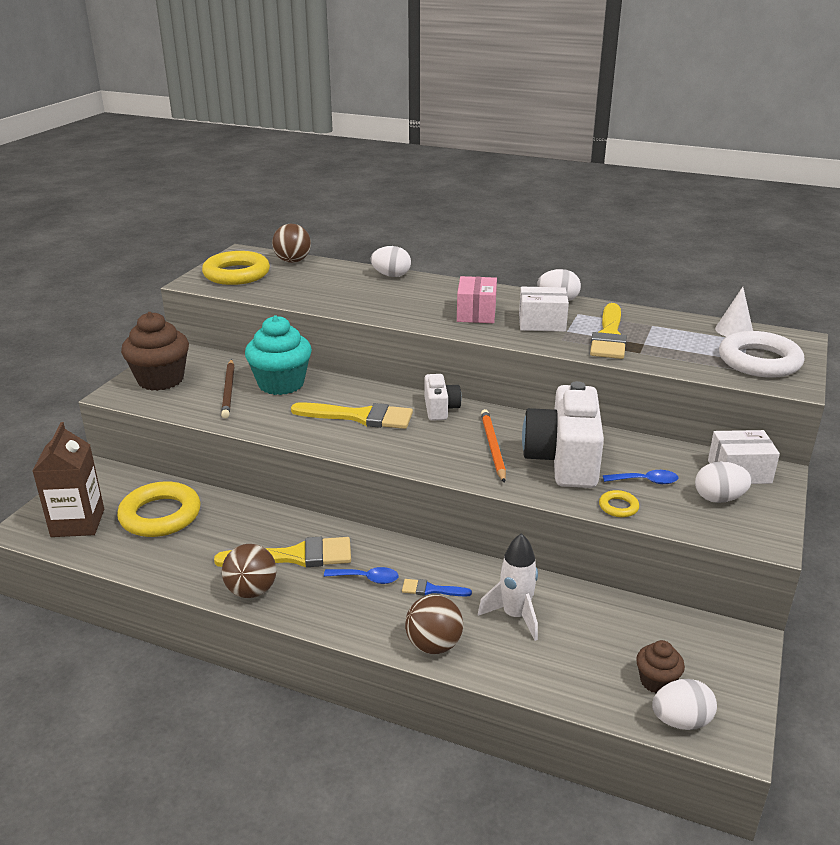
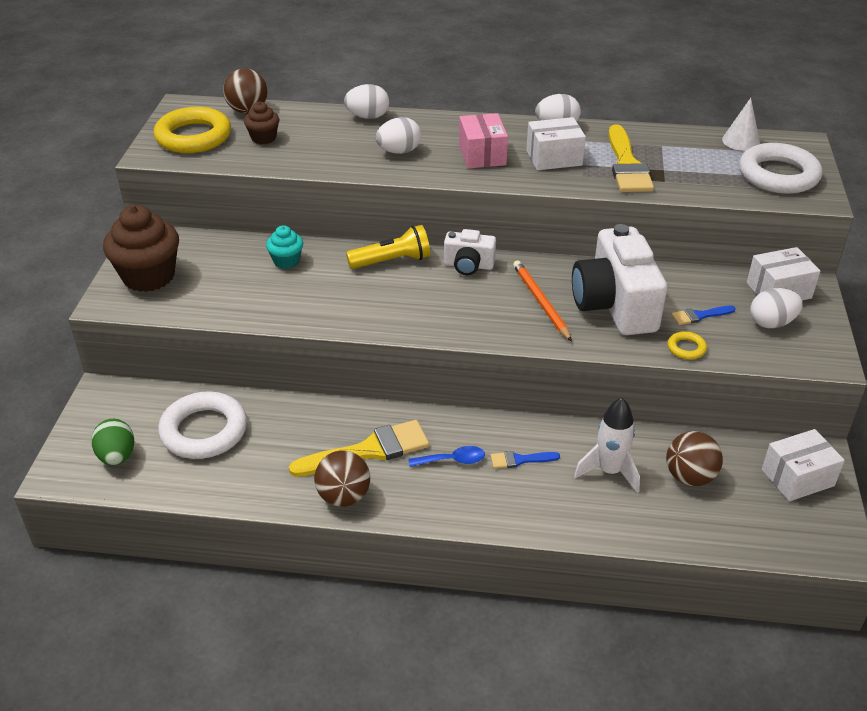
camera: 15 degrees left, 10 degrees up
(78, 523) = (117, 456): brown carton -> green egg
(160, 515) = (204, 431): yellow ring -> white ring
(229, 390) = (233, 278): brown pencil -> none
(281, 384) = (286, 261): turquoise cupcake -> turquoise cupcake, size x0.51
(360, 417) = (391, 288): yellow brush -> none
(373, 396) = (392, 261): none -> yellow flashlight
(433, 645) = (547, 517): brown ball -> brown ball (689, 477)
(440, 409) = (468, 265): white camera -> white camera turned 120 degrees clockwise
(645, 481) = (699, 316): blue spoon -> blue brush
(656, 681) = (758, 510): brown cupcake -> brown cupcake (263, 138)
(681, 721) = (792, 543): white egg -> white egg (399, 151)
(713, 658) = (797, 477): none -> white box

